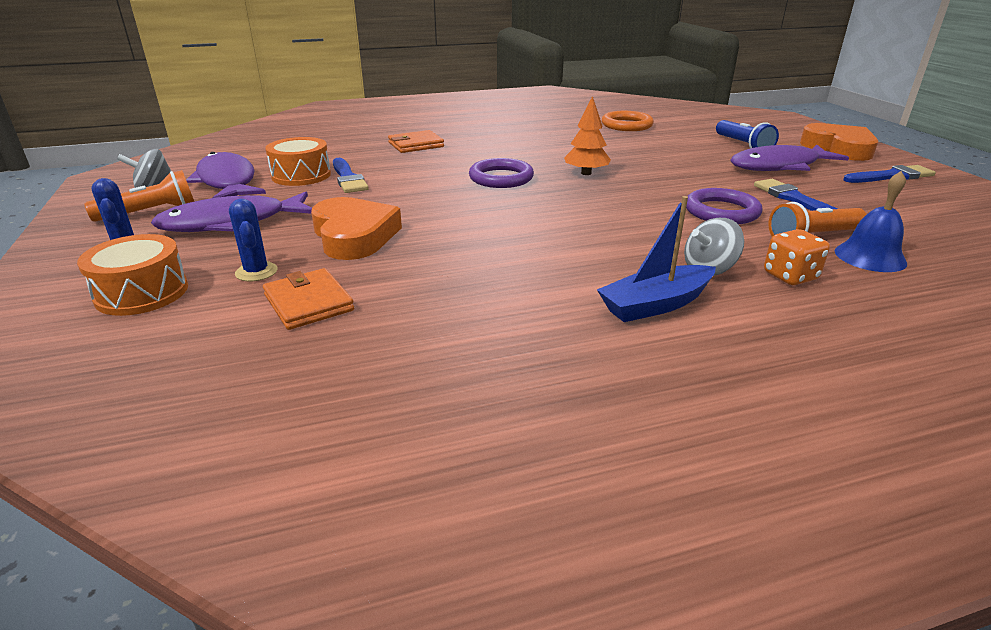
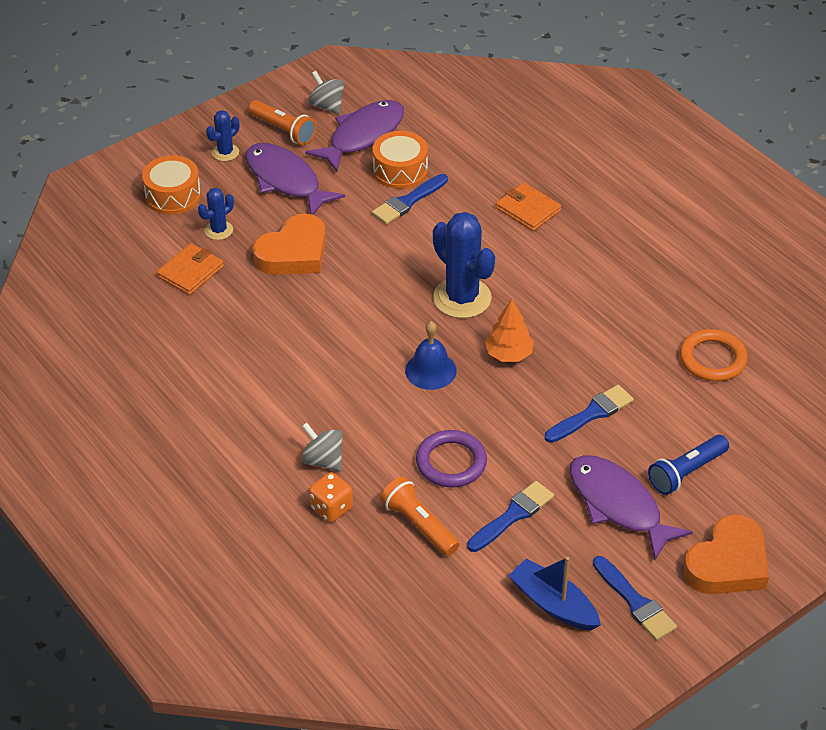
camera: 70 degrees right, 15 degrees up
(501, 178) = (462, 298): purple ring -> blue cactus
(655, 305) = (255, 436): blue boat -> blue boat (553, 604)
(671, 159) = (592, 414): none -> blue brush
(870, 257) = (392, 560): blue bell -> blue bell (430, 370)

